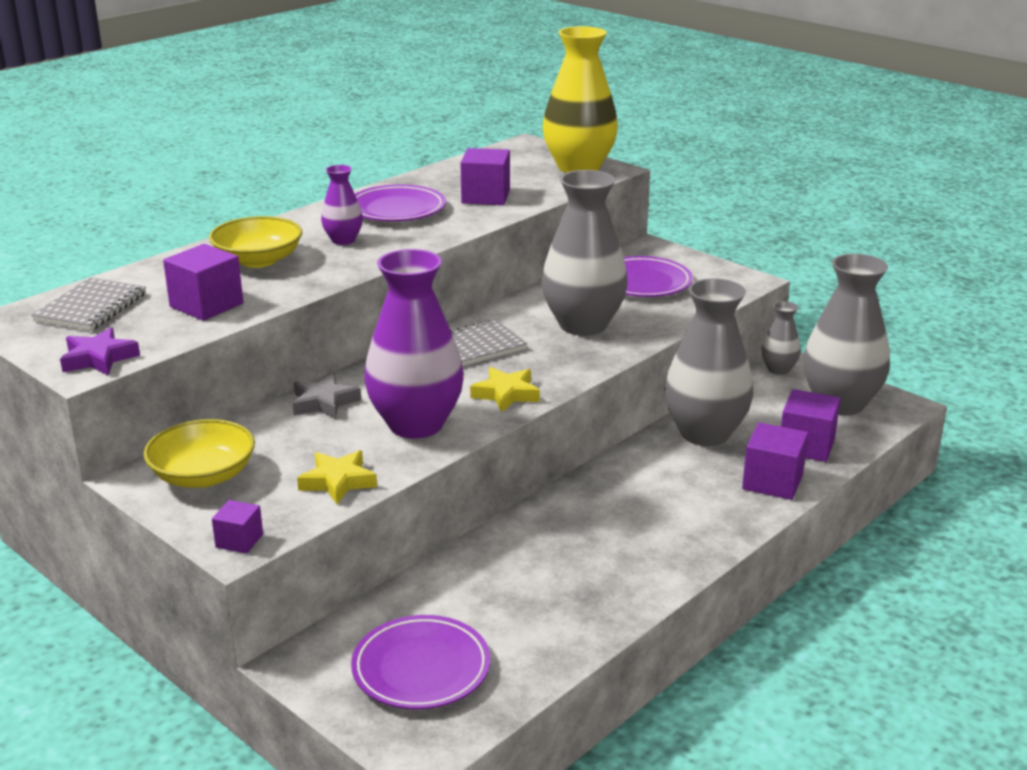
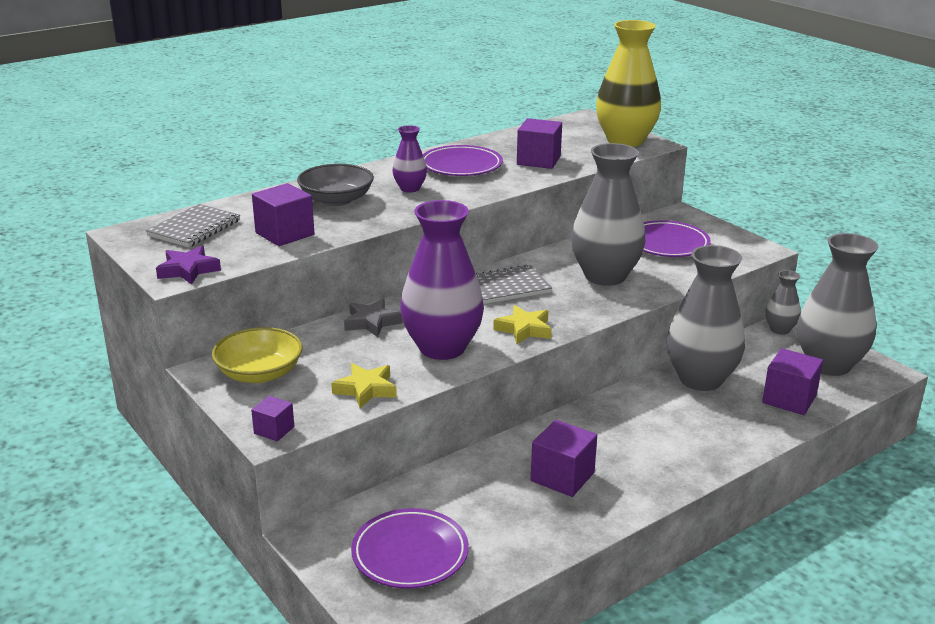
camera: 10 degrees right, 0 degrees up
(258, 260) = (336, 200): yellow bowl -> grey bowl
(772, 482) = (751, 428): purple cube -> purple cube (562, 477)

